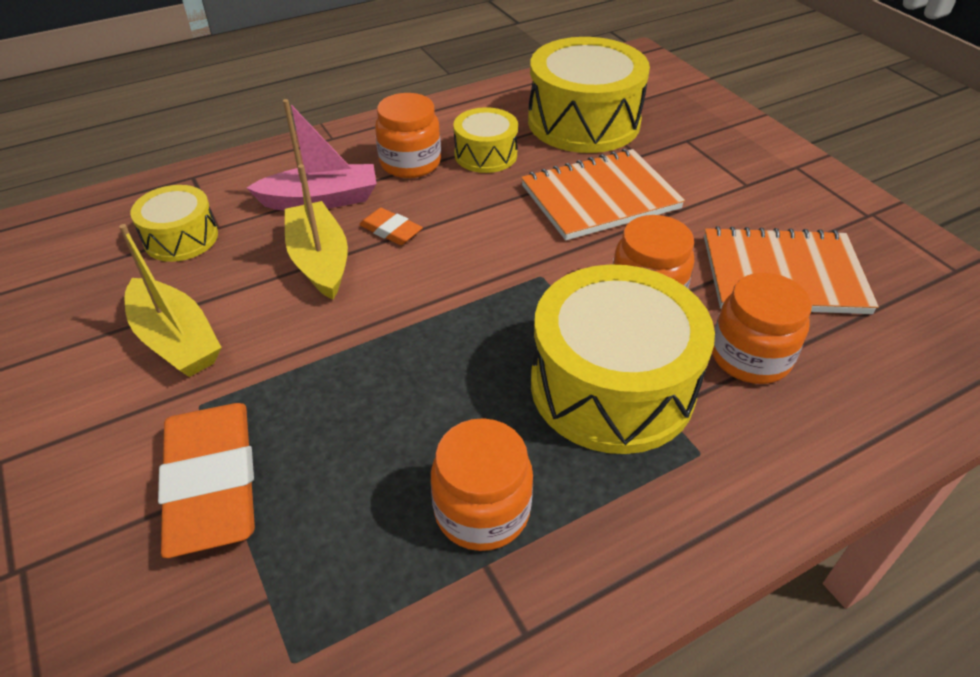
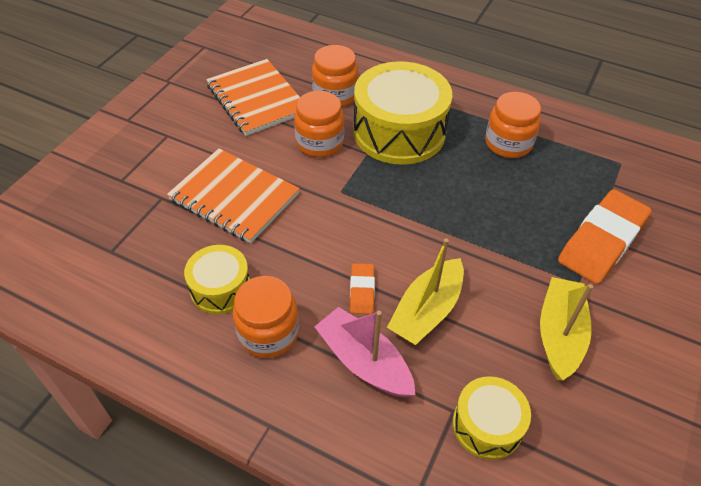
camera: 125 degrees left, 5 degrees up
(583, 122) = (125, 249): yellow drum -> none

